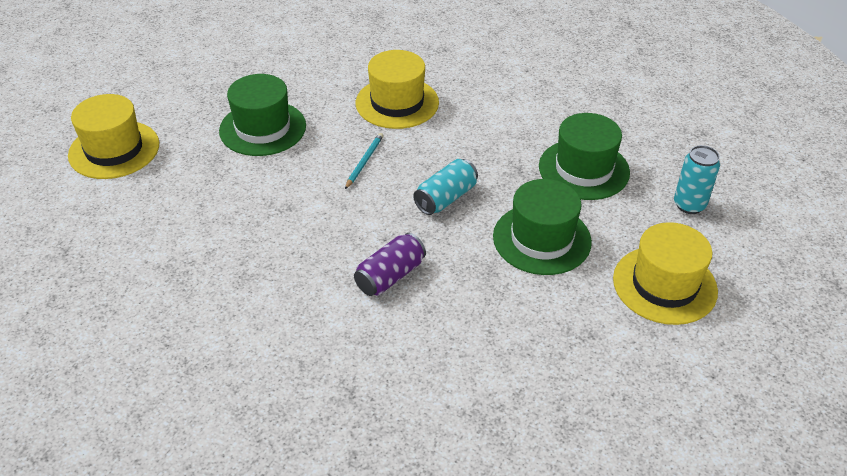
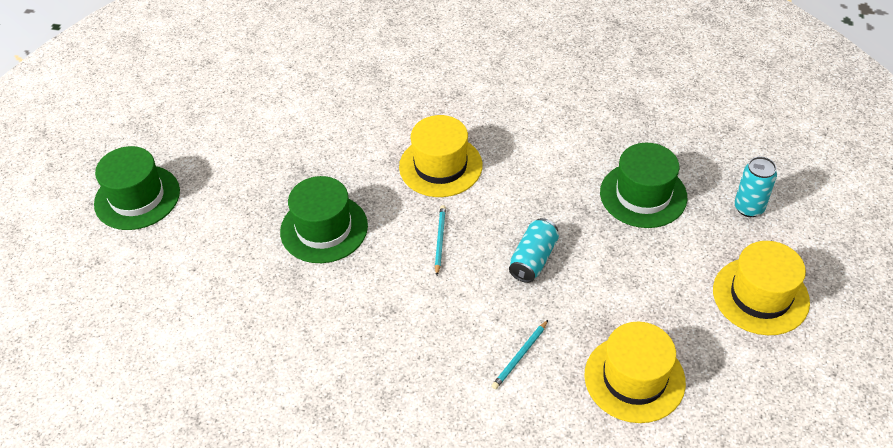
camera: 15 degrees left, 5 degrees up
(114, 150) = (186, 292): yellow hat -> yellow hat (634, 378)
(390, 276) = (520, 356): purple can -> turquoise pencil
(542, 239) = (637, 279): green hat -> green hat (137, 197)

